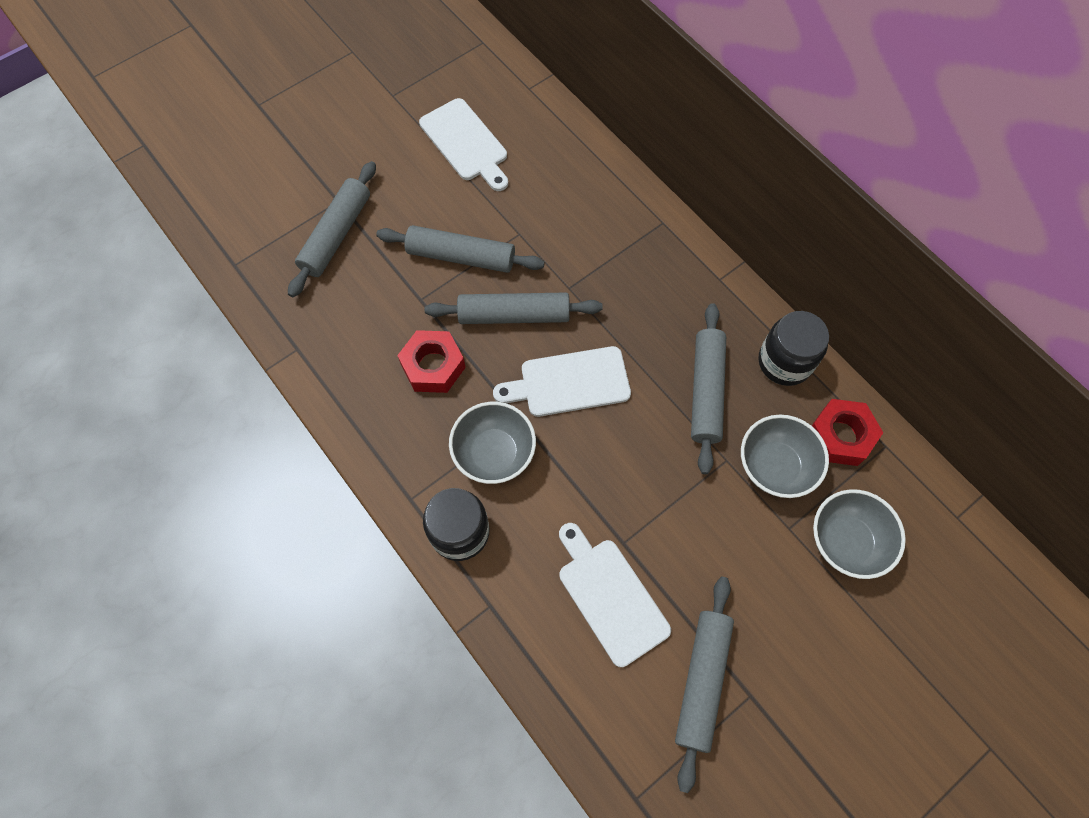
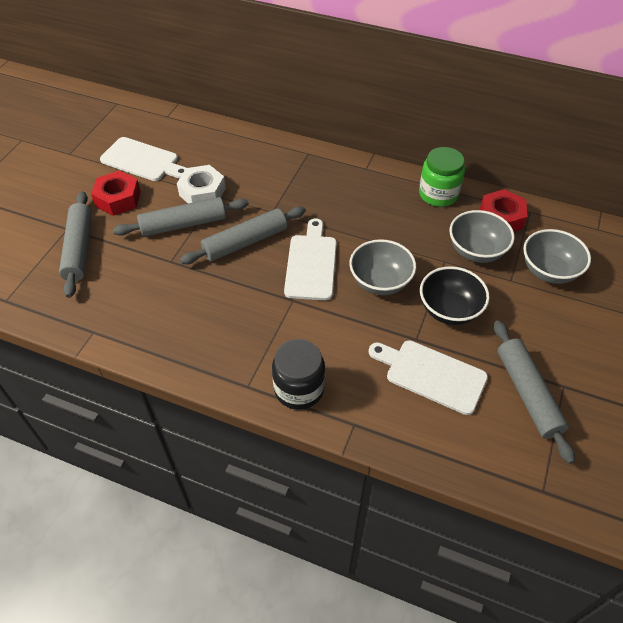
camera: 30 degrees left, 15 degrees down
(433, 366) = (207, 296): red nut -> red nut (118, 199)
(494, 453) = (289, 328): grey bowl -> grey bowl (380, 282)
(507, 221) = (202, 192): none -> white nut
(569, 382) = (311, 264): white cutting board -> white cutting board turned 135 degrees clockwise
(686, 527) = (449, 310): none -> black bowl
(706, 391) = (403, 230): grey rolling pin -> none
(784, 362) = (438, 194): black jar -> green jar

